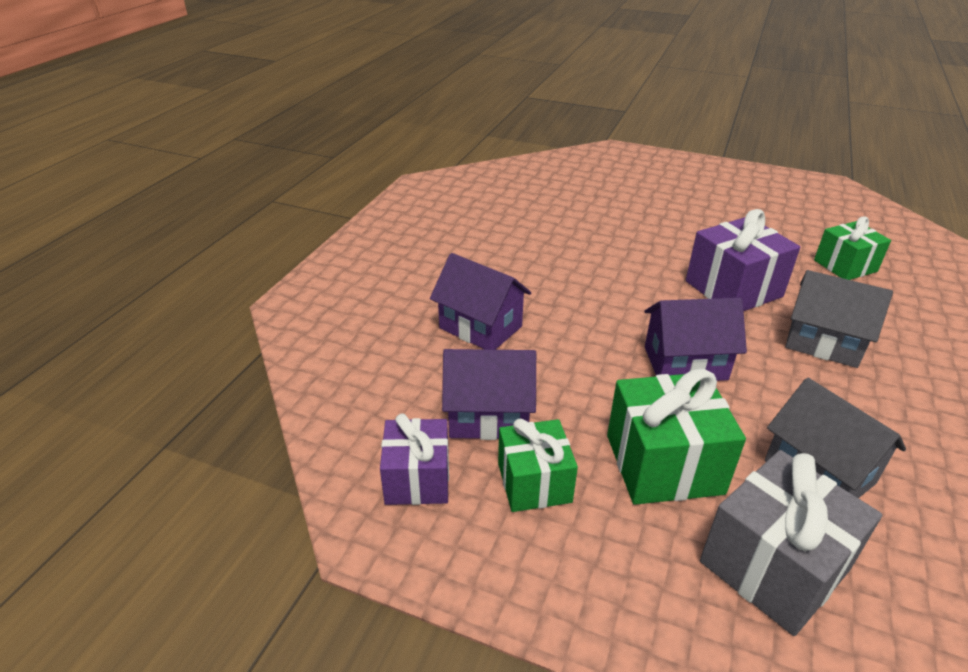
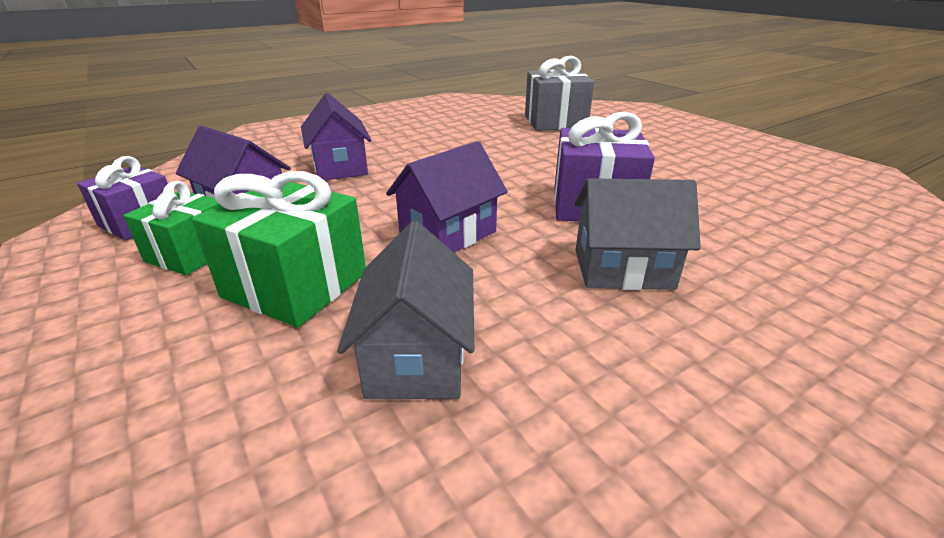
camera: 35 degrees right, 5 degrees down
(685, 363) = (448, 234): purple house -> purple house turned 75 degrees counterclockwise
(774, 566) = (225, 400): grey gift -> grey gift (555, 122)
(823, 343) = (623, 269): grey house -> grey house turned 60 degrees counterclockwise
(845, 266) = (766, 226): green gift -> none

